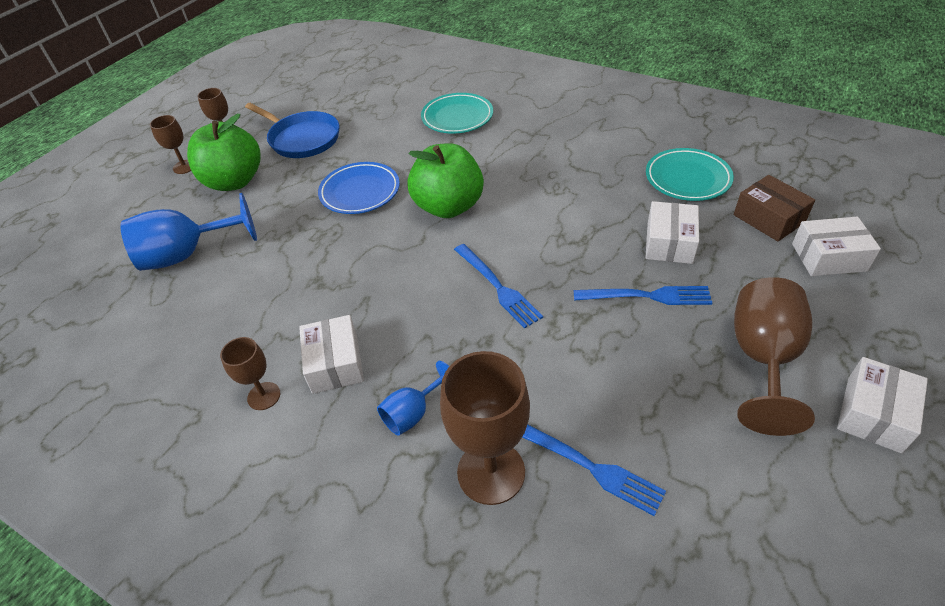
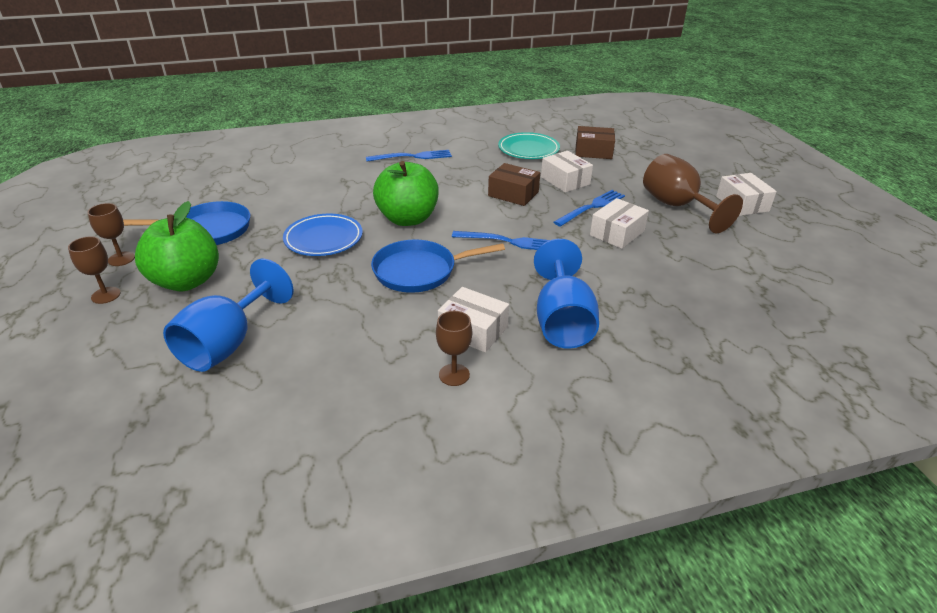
camera: 50 degrees left, 10 degrees down
(380, 271) = (419, 271): none -> blue pan
(413, 413) = (562, 322): blue goblet -> blue goblet, size x1.85
(457, 117) = (328, 171): turquoise plate -> none
(491, 472) = (643, 318): brown goblet -> none
(586, 230) = (513, 194): none -> brown box
(589, 466) = (679, 287): blue fork -> blue fork (412, 157)
(828, 257) = (641, 156): white box -> white box (617, 233)

